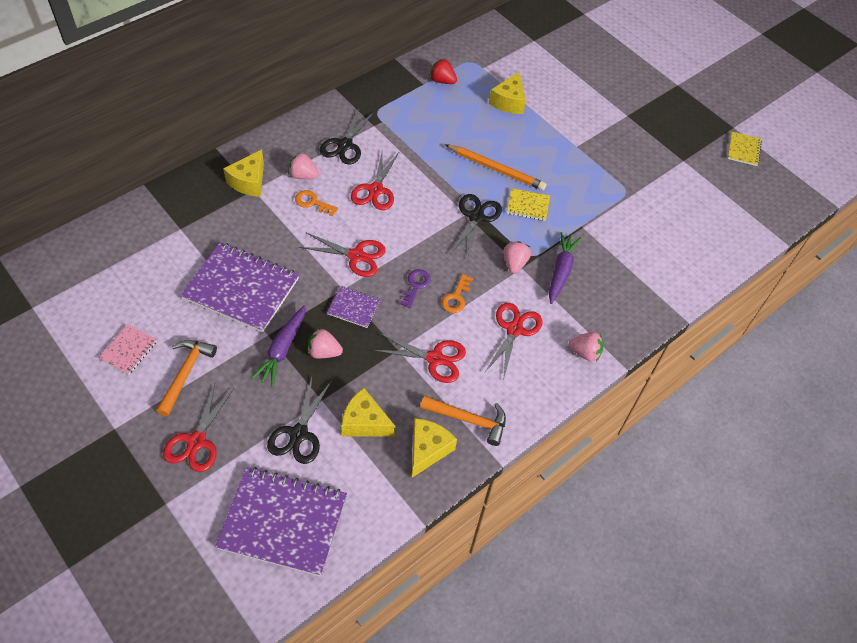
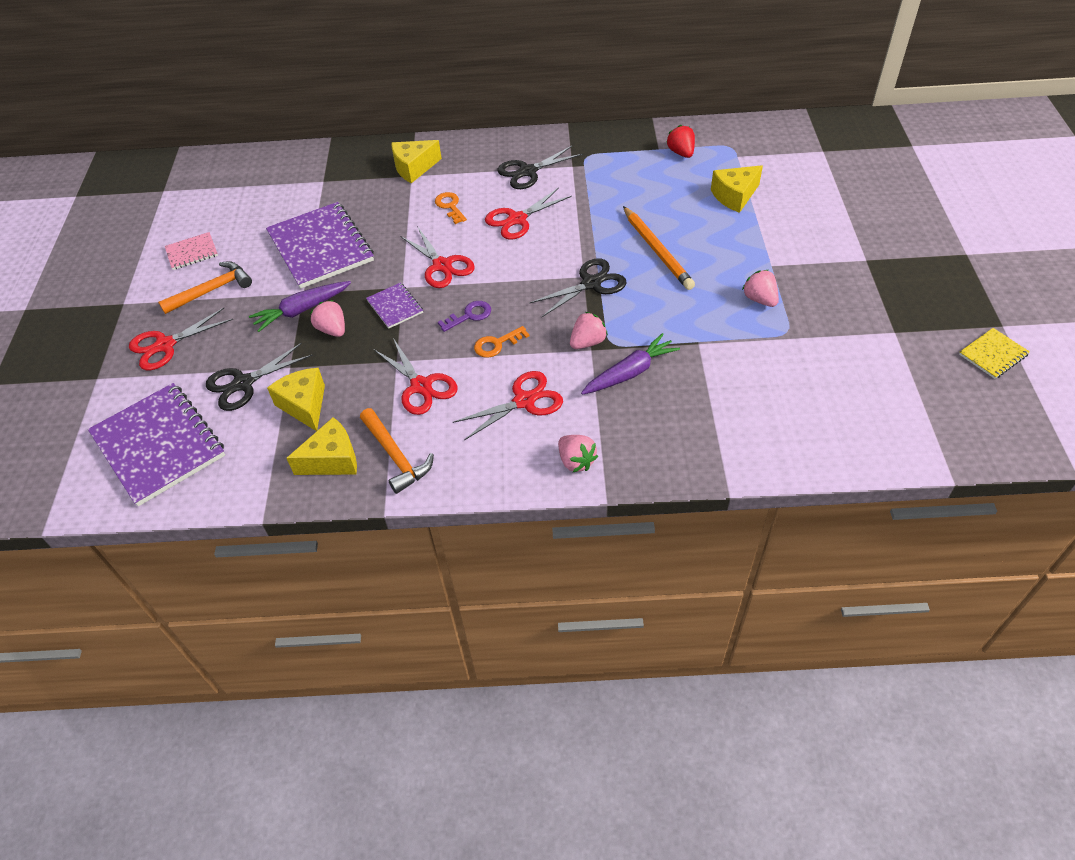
camera: 45 degrees right, 5 degrees down
(303, 175) = (465, 181): pink strawberry -> pink strawberry (760, 299)
(528, 205) = (657, 297): yellow notebook -> none

